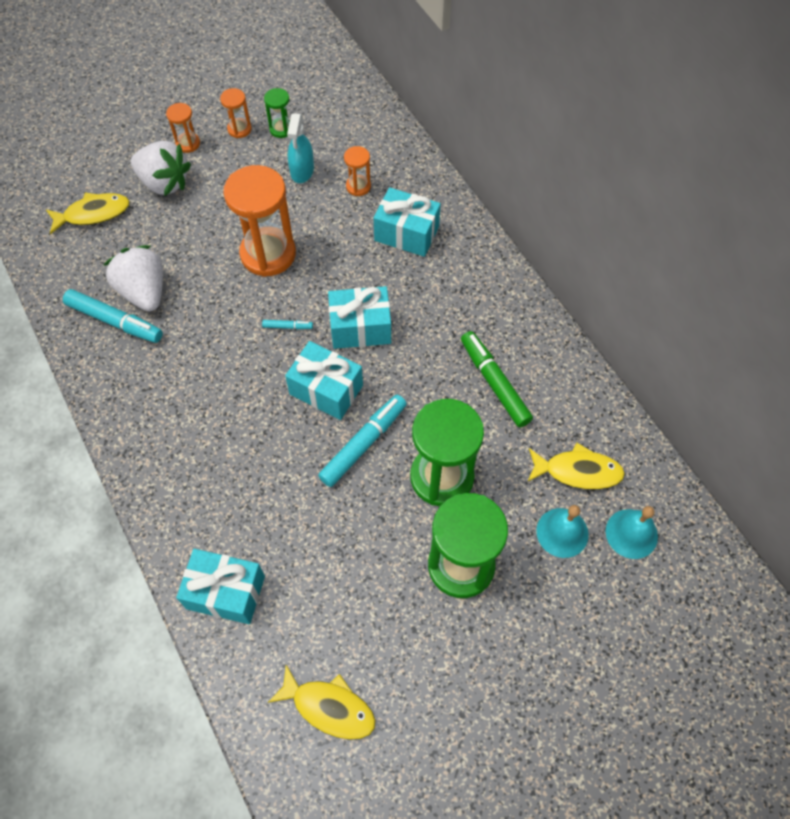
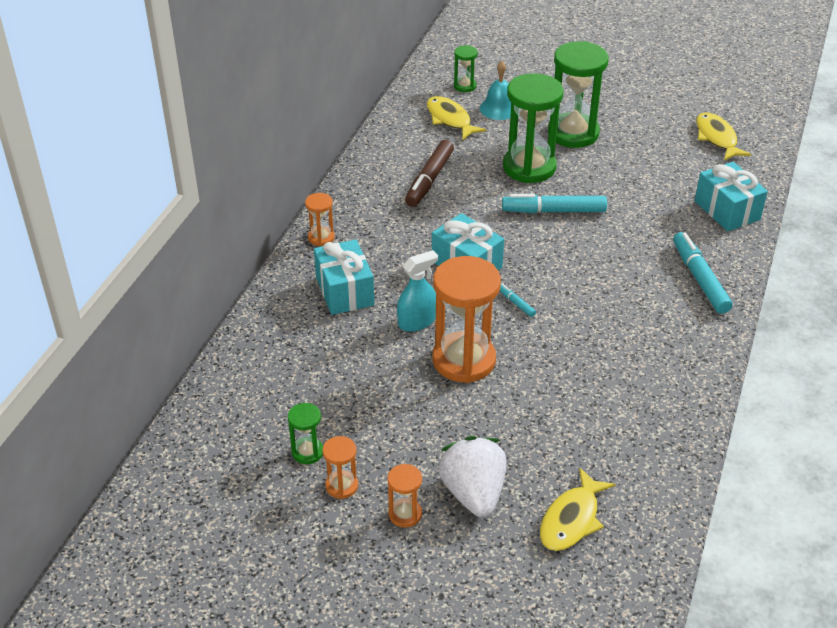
camera: 130 degrees left, 20 degrees down
(93, 214) = (571, 519): yellow fish -> yellow fish turned 90 degrees counterclockwise
(115, 321) = (646, 409): turquoise marker -> turquoise marker (700, 278)
(144, 292) = (597, 412): white strawberry -> none
(302, 171) = (346, 400): turquoise spray bottle -> turquoise spray bottle (417, 321)
(326, 390) = (539, 251): turquoise gift -> none
(358, 186) = (324, 350): orange hourglass -> orange hourglass (321, 237)
(494, 383) = (429, 179): green marker -> brown marker
(631, 533) = (465, 86): turquoise bell -> green hourglass

